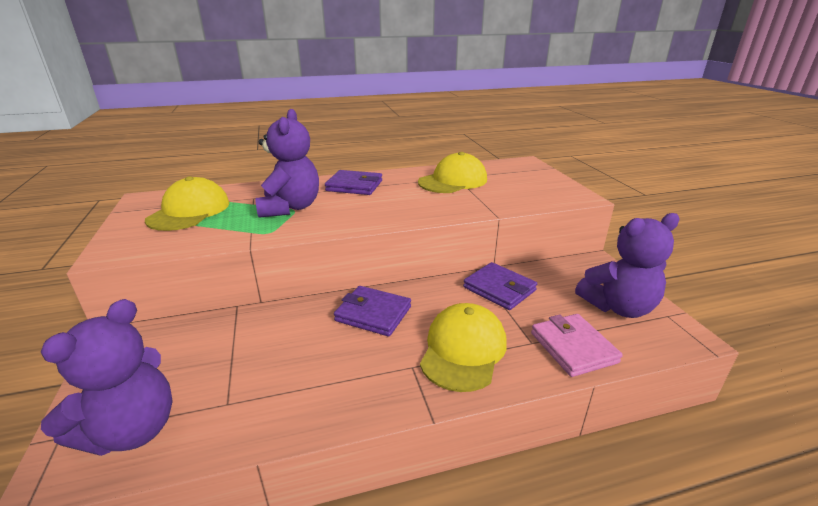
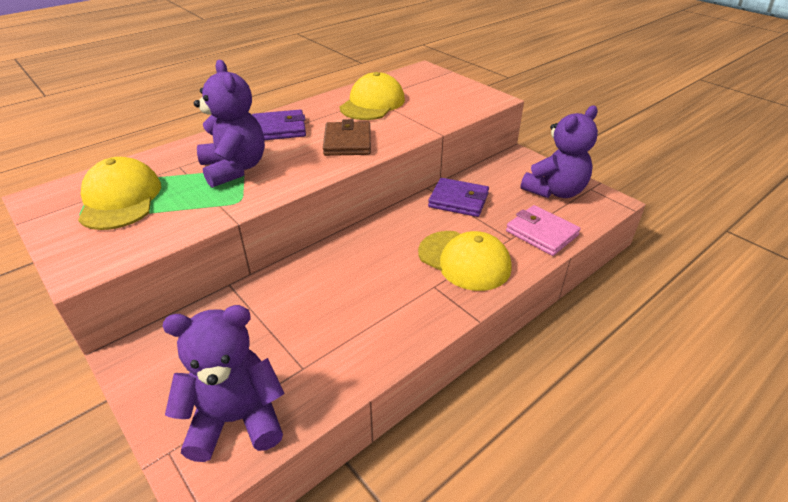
camera: 25 degrees left, 10 degrees up
(132, 430) = (236, 419): purple teddy bear -> purple teddy bear turned 105 degrees counterclockwise
(373, 314) = (368, 253): purple wallet -> none
(402, 206) = (347, 142): none -> brown wallet
(463, 350) = (464, 260): yellow cap -> yellow cap turned 135 degrees clockwise

